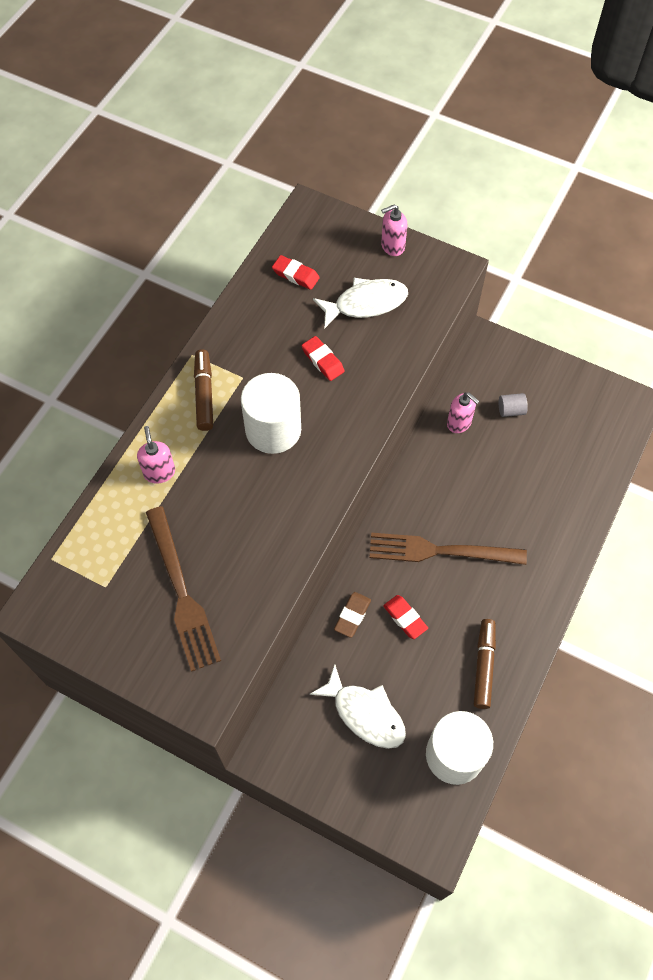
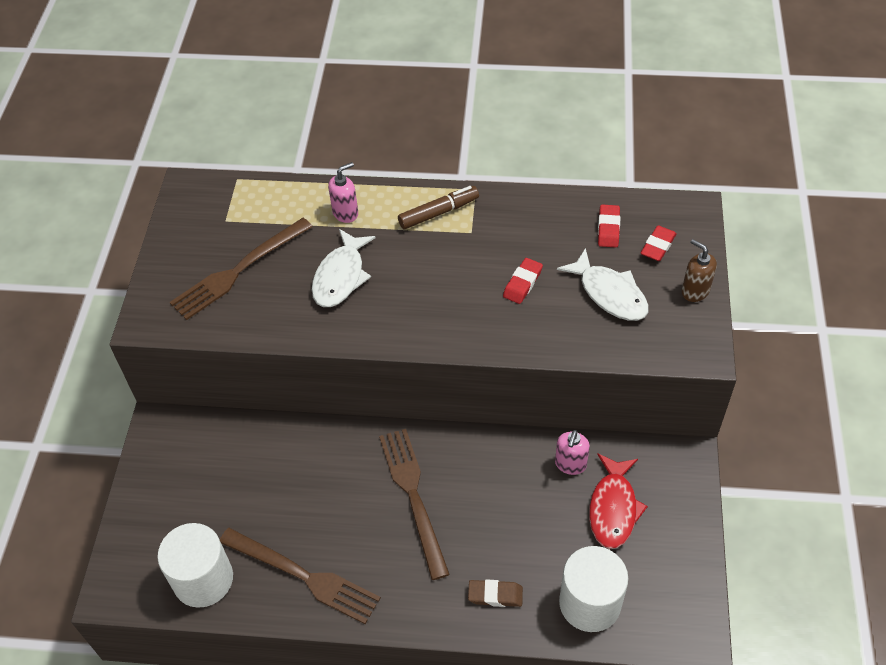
camera: 70 degrees right, 10 degrees down
(273, 429) = (427, 274): white cylinder -> white cylinder (590, 603)
(352, 616) = (313, 444): brown eraser -> brown eraser (495, 595)
(365, 713) = (220, 489): white fish -> white fish (341, 277)
(392, 246) = (695, 291): pink soap dispenser -> brown soap dispenser
(405, 618) = (328, 489): red eraser -> red eraser (658, 246)
(483, 666) = (304, 576): brown marker -> brown fork
(511, 410) = (613, 508): grey cylinder -> red fish

